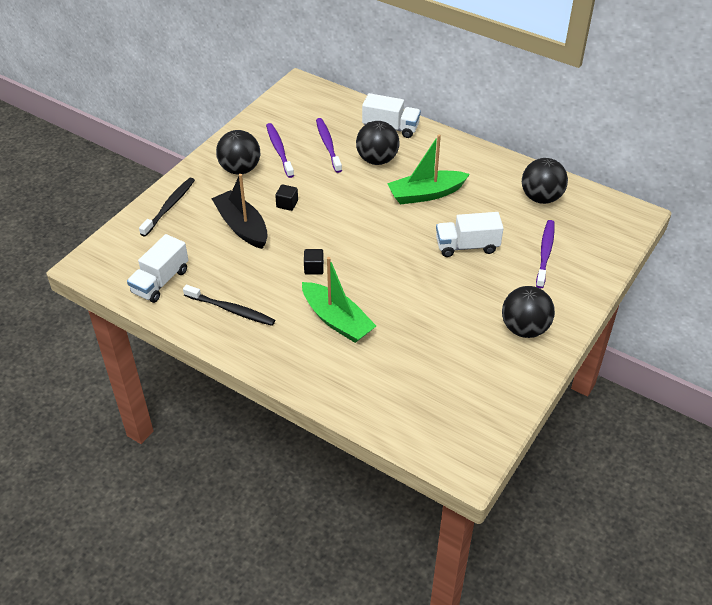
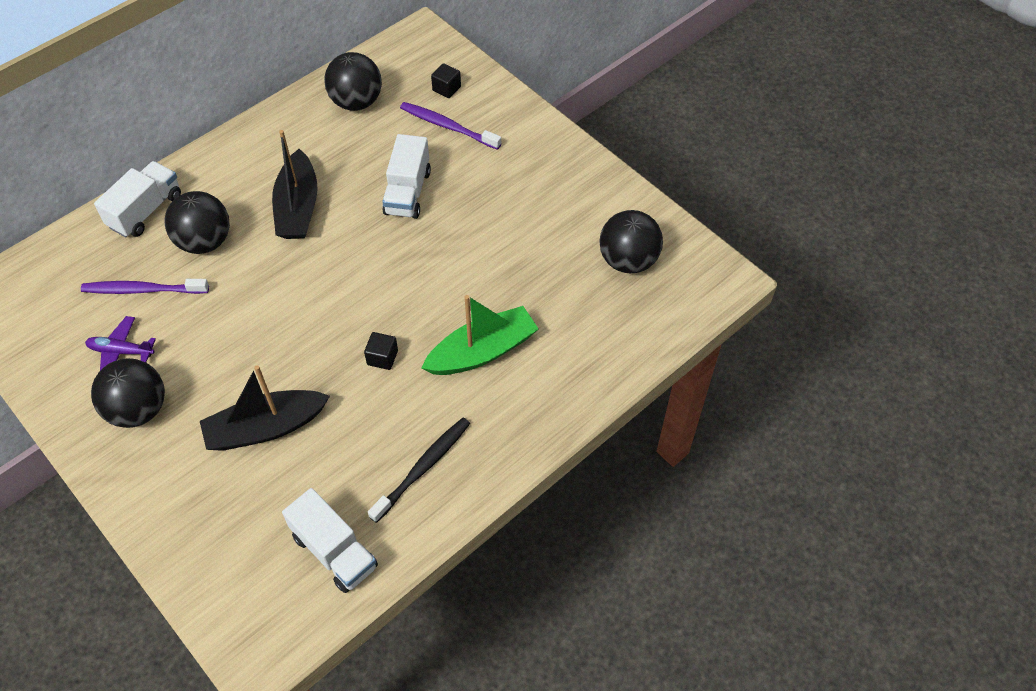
camera: 75 degrees left, 10 degrees up
(169, 206) = (176, 518): black toothbrush -> none
(279, 150) = (121, 351): purple toothbrush -> purple plane
(287, 204) = (244, 364): black cube -> black cube (446, 88)
(426, 194) = (298, 207): green boat -> black boat
(524, 328) = (554, 178): black ball -> black ball (628, 260)

